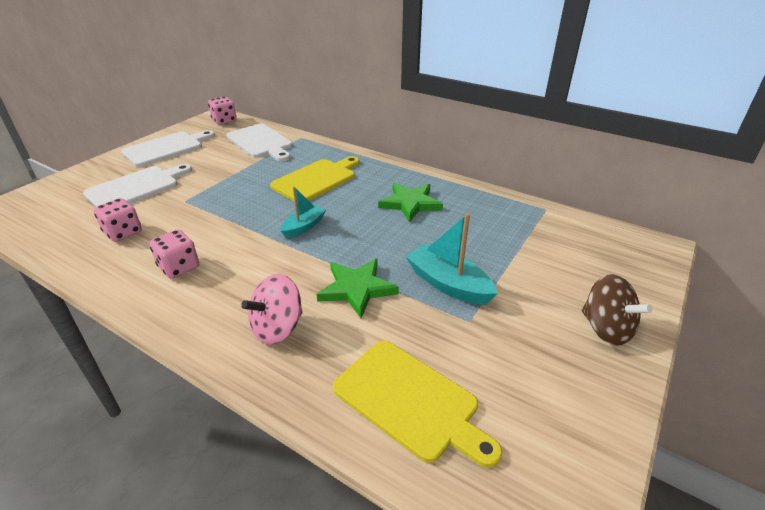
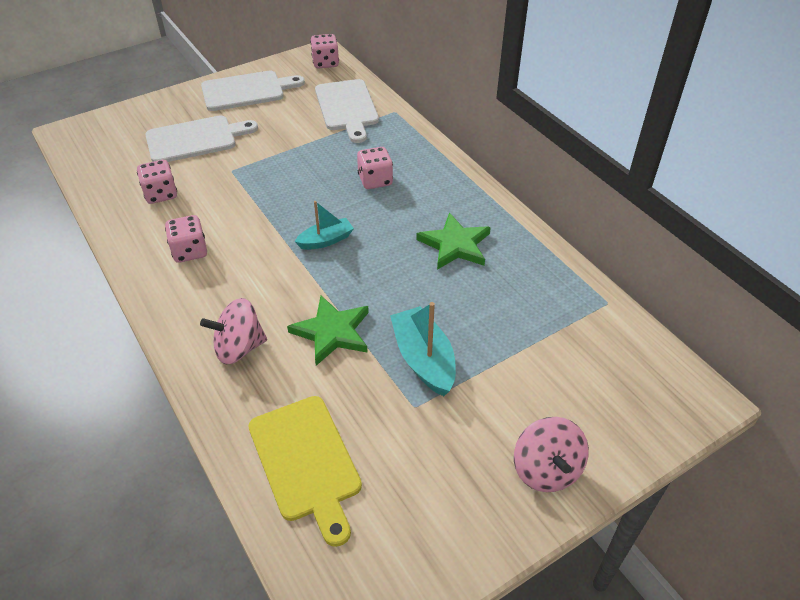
camera: 25 degrees right, 10 degrees up
(316, 179) = (375, 180): yellow cutting board -> pink dice
(606, 329) = (546, 469): brown spinning top -> pink spinning top

